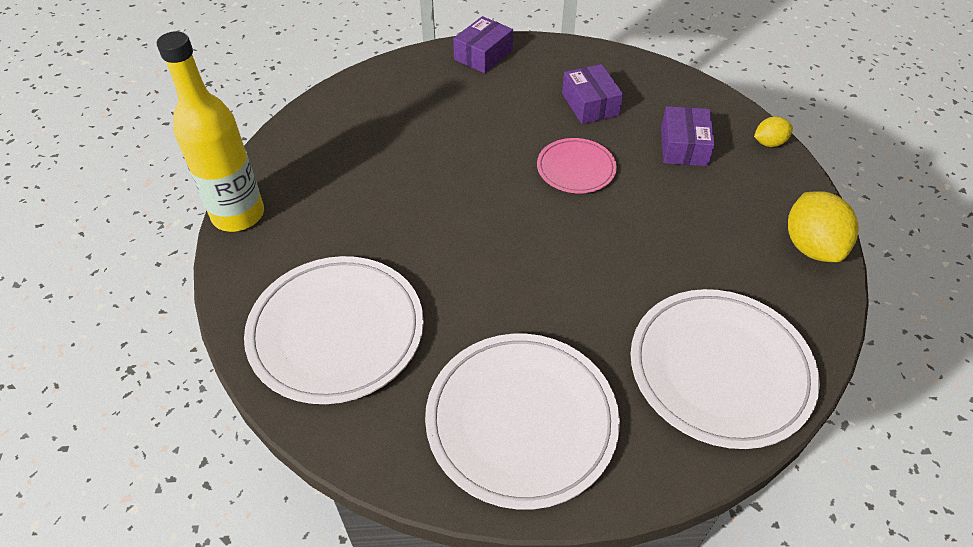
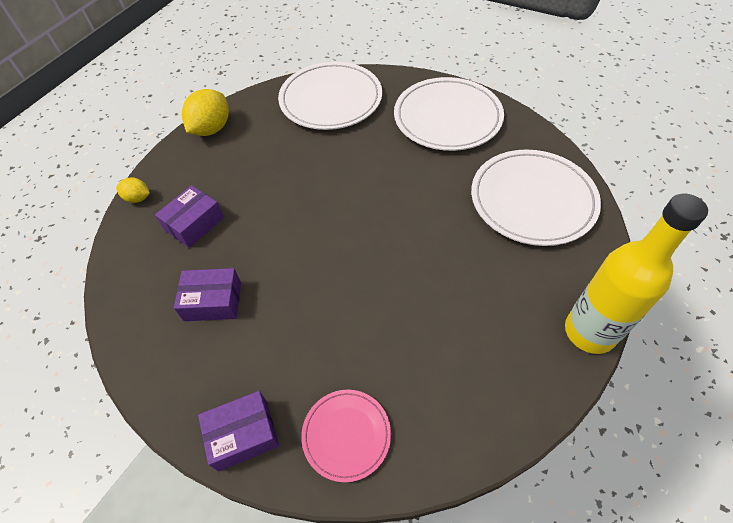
camera: 145 degrees left, 5 degrees up
(576, 169) = (287, 243): pink plate -> pink plate (346, 435)
(590, 104) = (213, 301): purple box -> purple box turned 75 degrees clockwise

